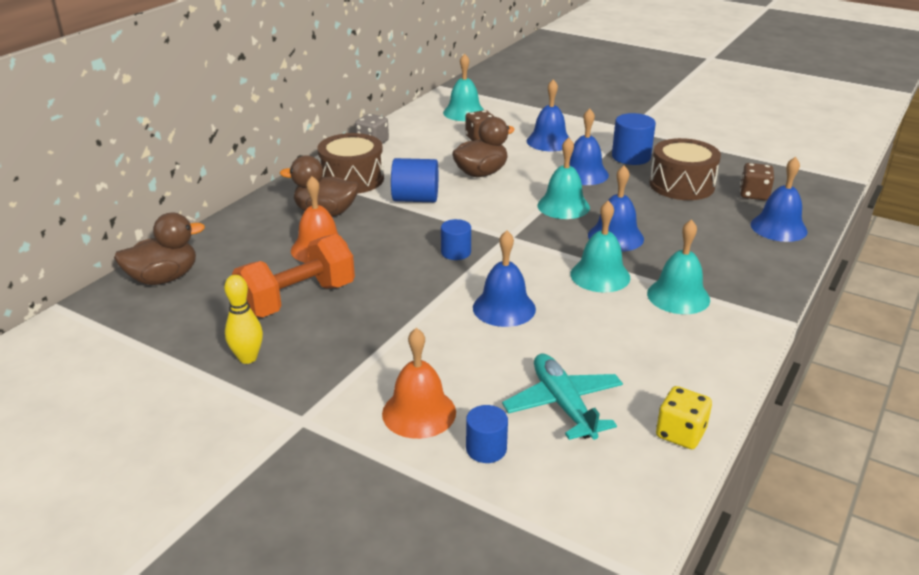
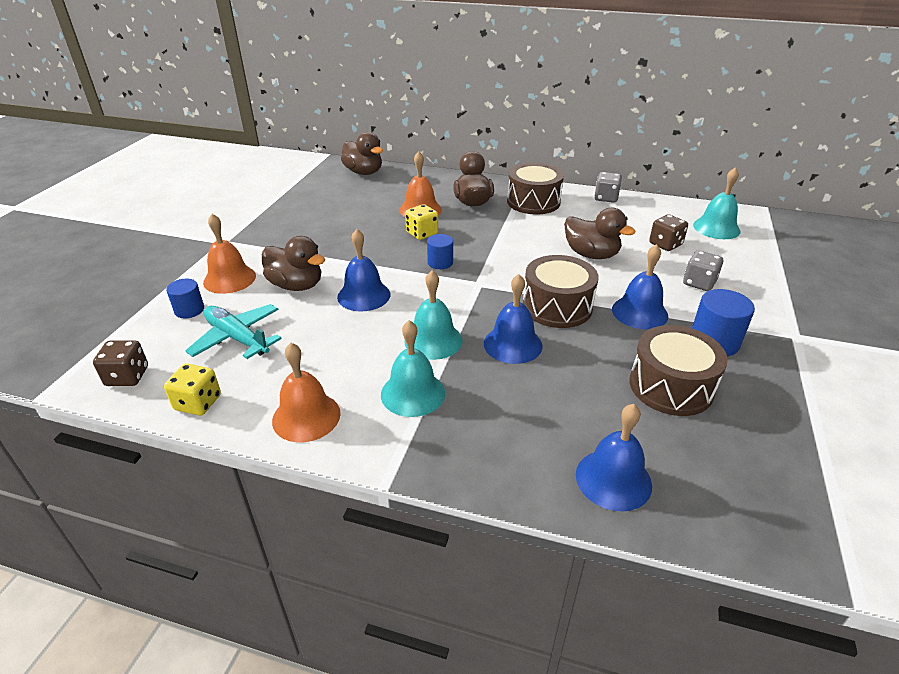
camera: 75 degrees right, 5 degrees up
(248, 358) = (284, 213): yellow bowling pin -> none
(297, 299) = (352, 215): orange dumbbell -> none
(382, 255) = (422, 233): none -> yellow dice
(415, 199) = (518, 232): blue cylinder -> none
(461, 355) = (296, 285): none -> brown duck
(549, 141) = (699, 283): blue bell -> grey dice
(563, 206) = (557, 306): turquoise bell -> brown drum
(563, 405) = (237, 338): turquoise plane -> turquoise plane turned 105 degrees counterclockwise
(707, 359) = (306, 416): none -> orange bell
(754, 194) = (696, 455): brown dice -> brown dice (127, 376)

